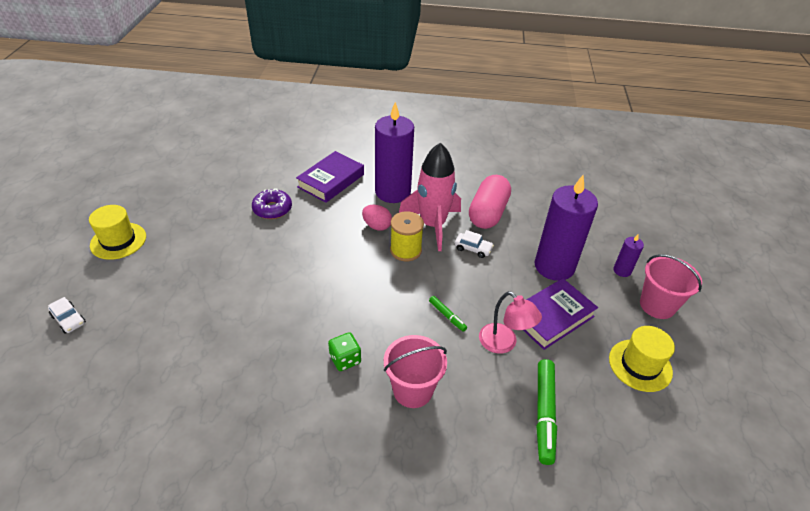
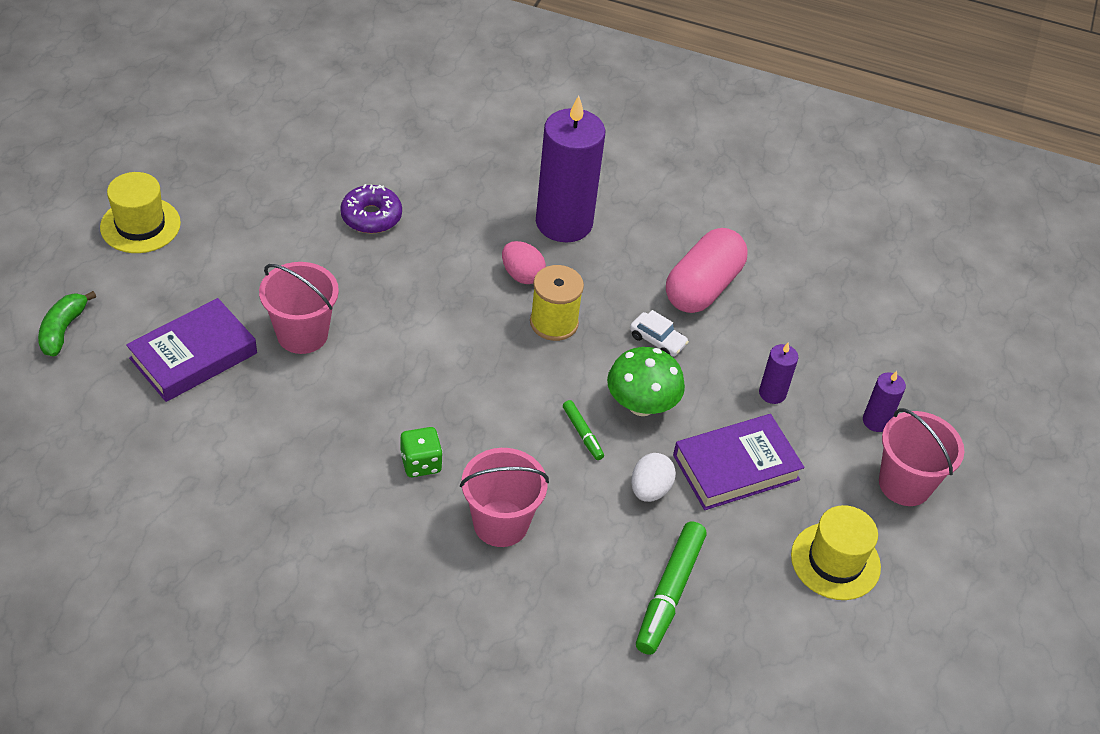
camera: 10 degrees right, 5 degrees up
(68, 319) = (63, 330): white car -> green banana
(242, 289) = (302, 334): none -> pink bucket
(331, 180) = (472, 184): purple book -> purple book (193, 356)
(432, 225) = (608, 290): pink rocket -> none
(478, 290) = (641, 405): none -> green mushroom
(504, 344) = (650, 490): pink lamp -> white egg
(554, 266) = (772, 393): purple candle -> purple candle, size x0.44

